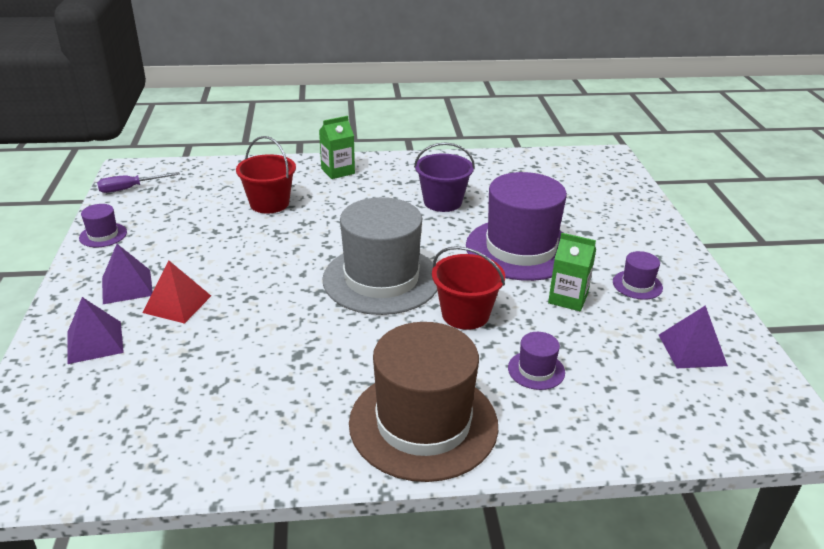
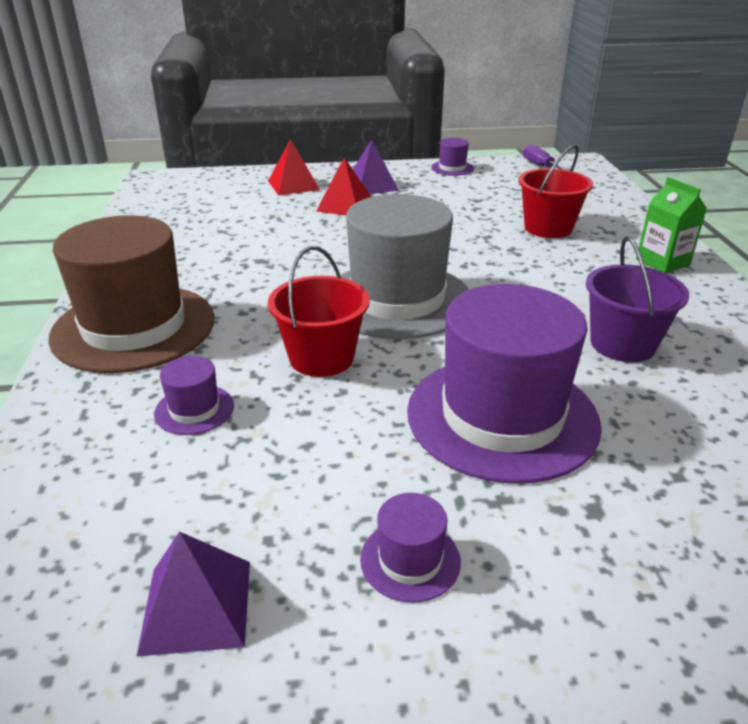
camera: 90 degrees right, 0 degrees up
(95, 342) = (293, 185): purple pyramid -> red pyramid
(568, 298) = (361, 457): green carton -> none

